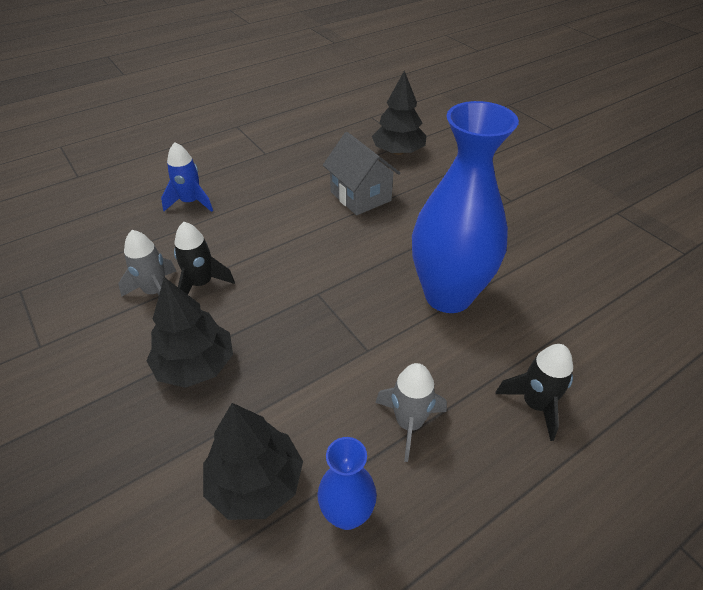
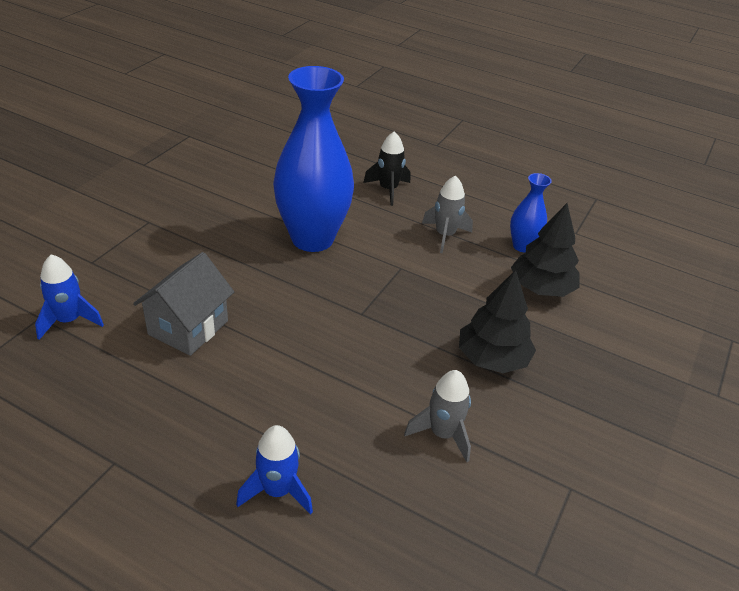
camera: 120 degrees left, 5 degrees down
(201, 284) = (406, 402): black rocket -> none
(398, 152) = (69, 320): black tree -> blue rocket

